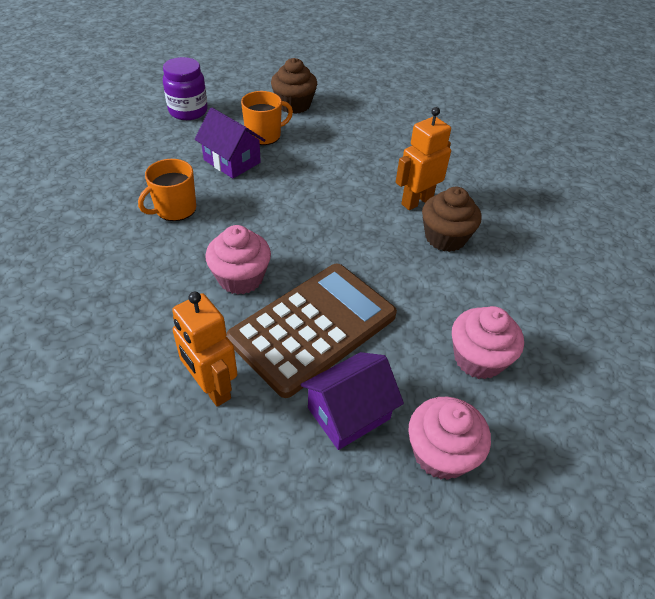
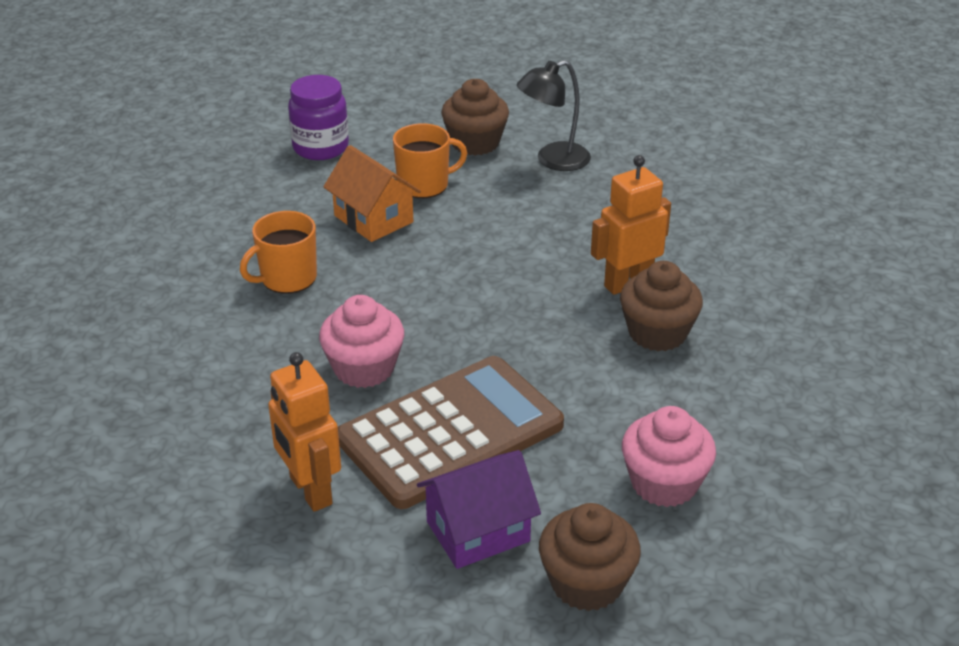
camera: 10 degrees right, 10 degrees down
(232, 161) = (373, 219): purple house -> orange house
(348, 115) = (553, 160): none -> black lamp
(441, 453) = (586, 583): pink cupcake -> brown cupcake

